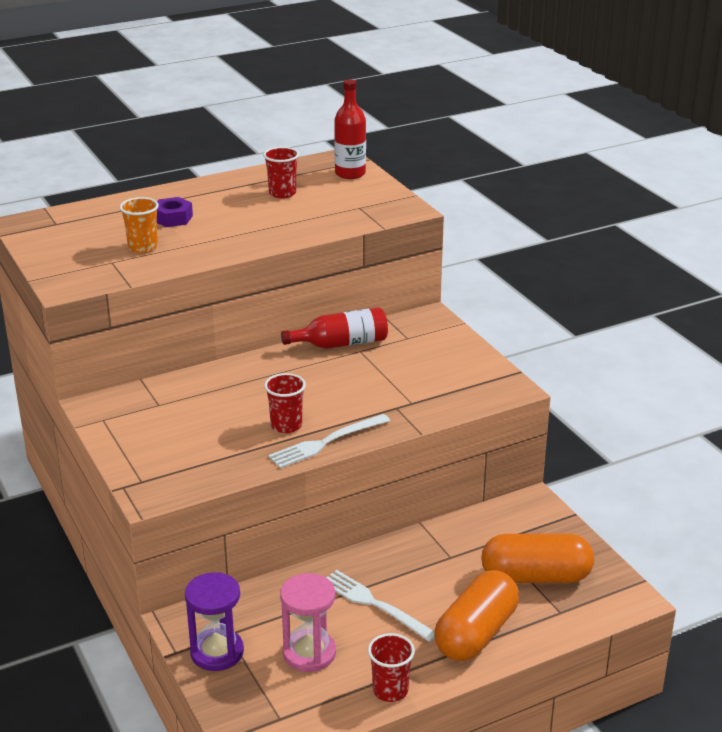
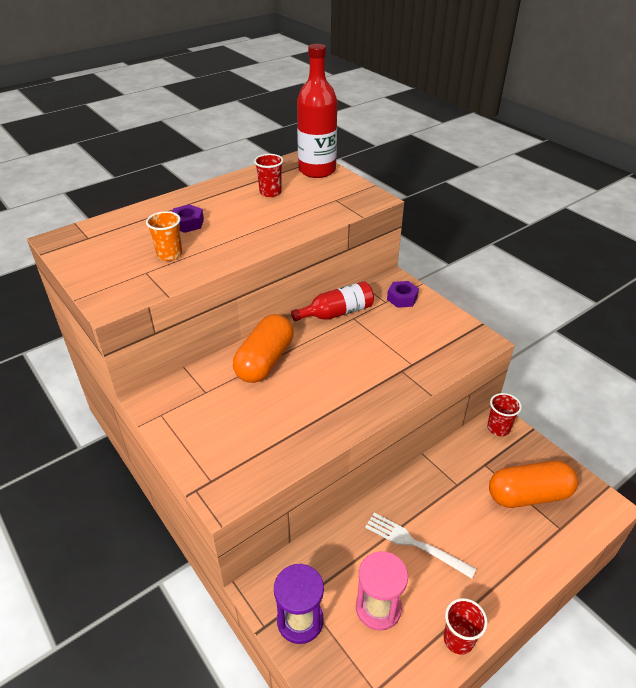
camera: 10 degrees left, 10 degrees up
(286, 425) = (319, 401): red cup -> red cup (498, 428)
(326, 442) = (358, 414): white fork -> none
(350, 173) = (317, 170): red bottle -> red bottle, size x1.55
(430, 336) = (402, 298): none -> purple nut
(476, 633) = (505, 562): orange capsule -> orange capsule (265, 361)

